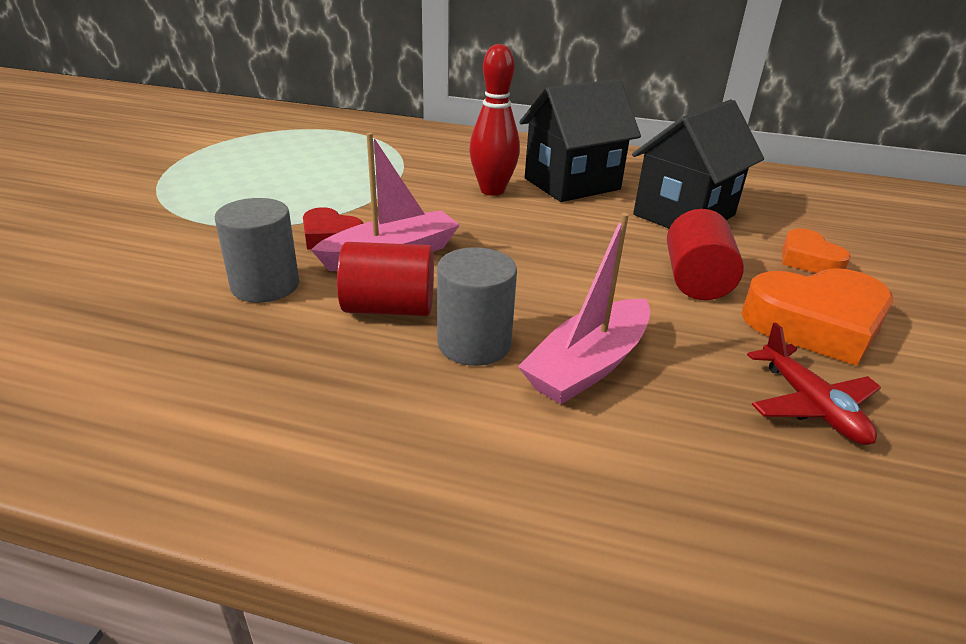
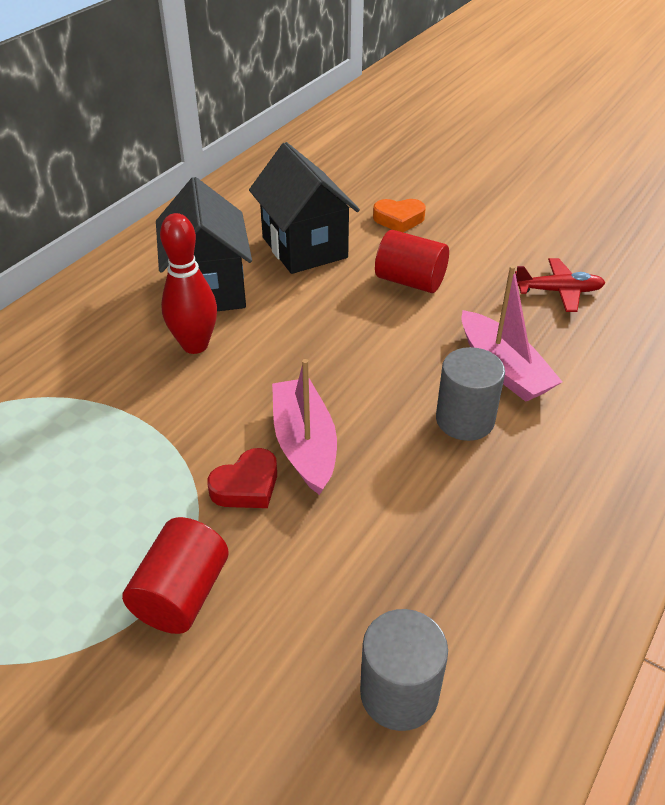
camera: 70 degrees left, 10 degrees up
(265, 285) = (333, 547): grey cylinder -> grey cylinder (399, 693)
(389, 308) = (400, 461): red cylinder -> red cylinder (181, 594)
(815, 324) = (479, 253): orange heart -> none

